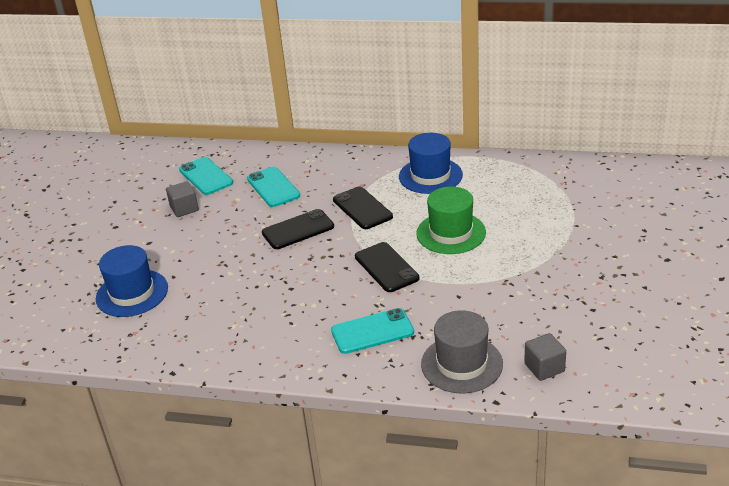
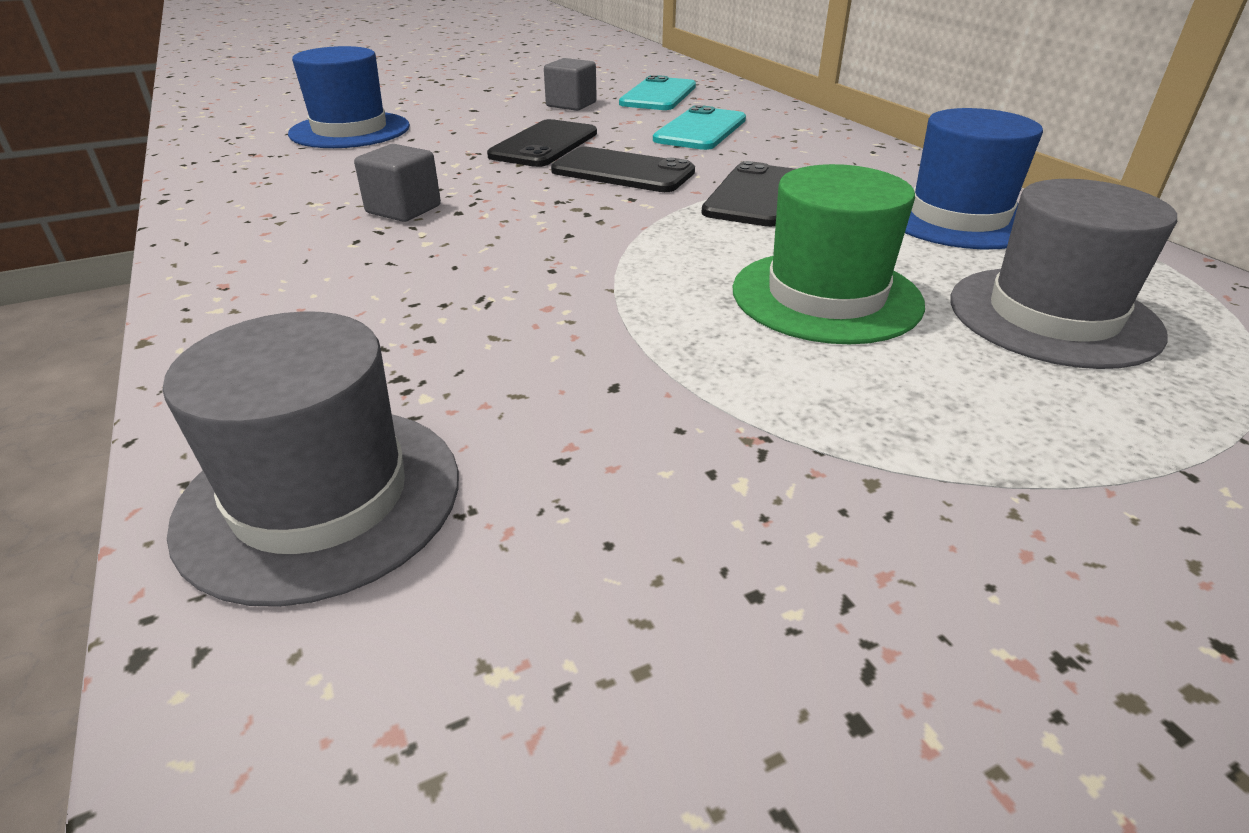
camera: 50 degrees right, 0 degrees up
(372, 331) = (382, 323): turquoise phone -> none
(386, 267) = (614, 269): black phone -> black phone (544, 145)
(503, 199) = (1052, 316): none -> grey hat
(544, 368) = (391, 719): grey cube -> grey cube (403, 209)

